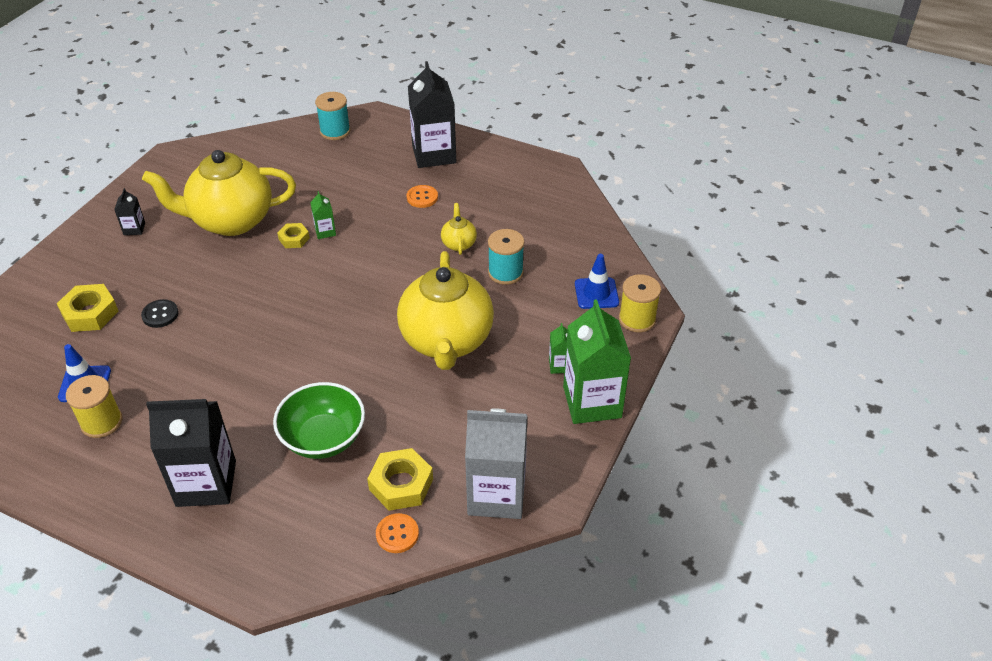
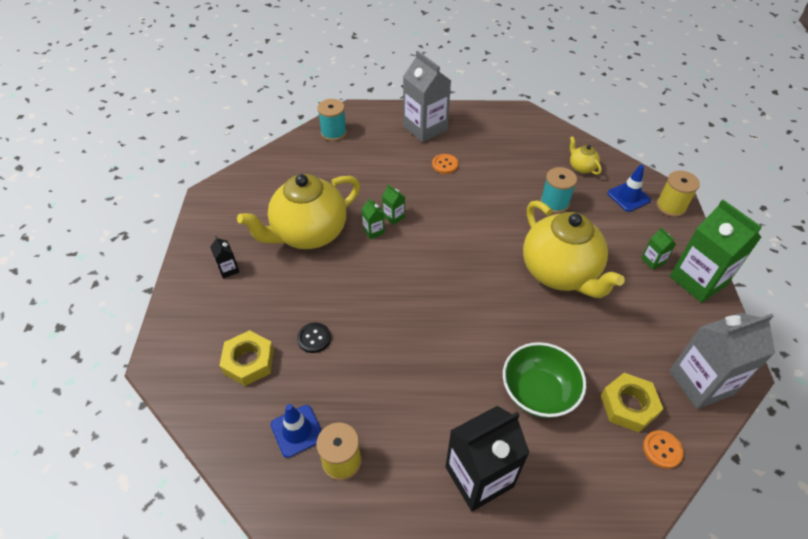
camera: 25 degrees left, 5 degrees up
(294, 239) = (373, 231): yellow nut -> green carton
(434, 154) = (425, 128): black carton -> grey carton
(458, 243) = (502, 192): yellow teapot -> yellow teapot (581, 167)

